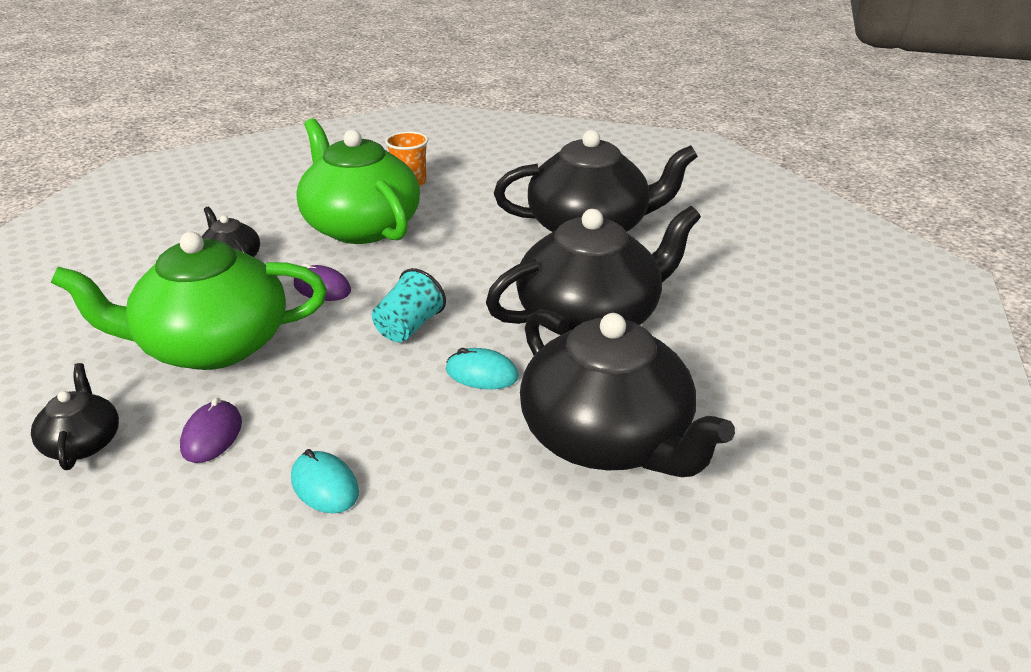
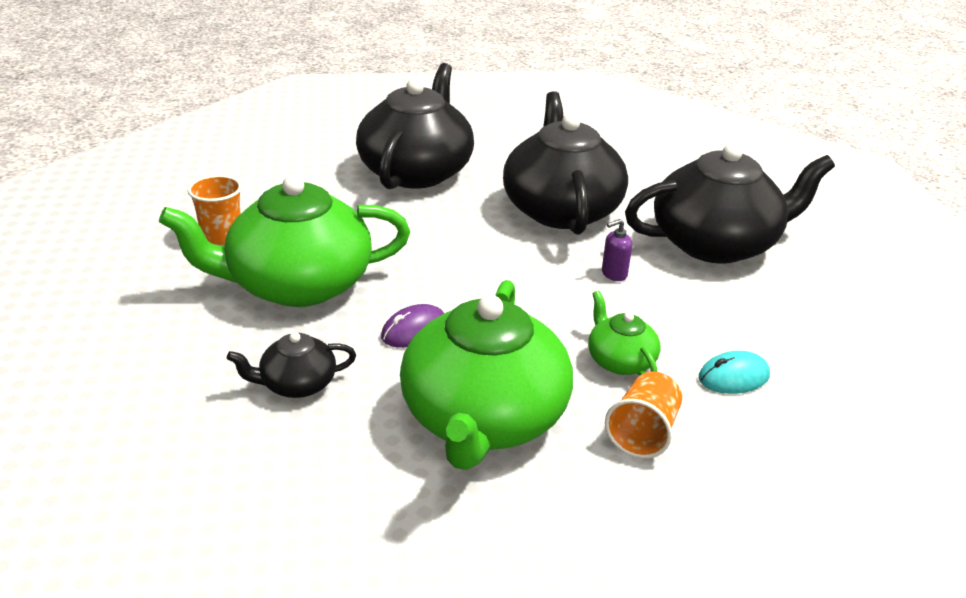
camera: 70 degrees left, 0 degrees up
(83, 443) = (622, 526): black teapot -> none
(212, 435) = (643, 433): purple mouse -> orange cup
(323, 403) = (620, 360): none -> green teapot
(409, 327) = (522, 294): turquoise cup -> none
(482, 373) = (614, 274): turquoise mouse -> purple soap dispenser

